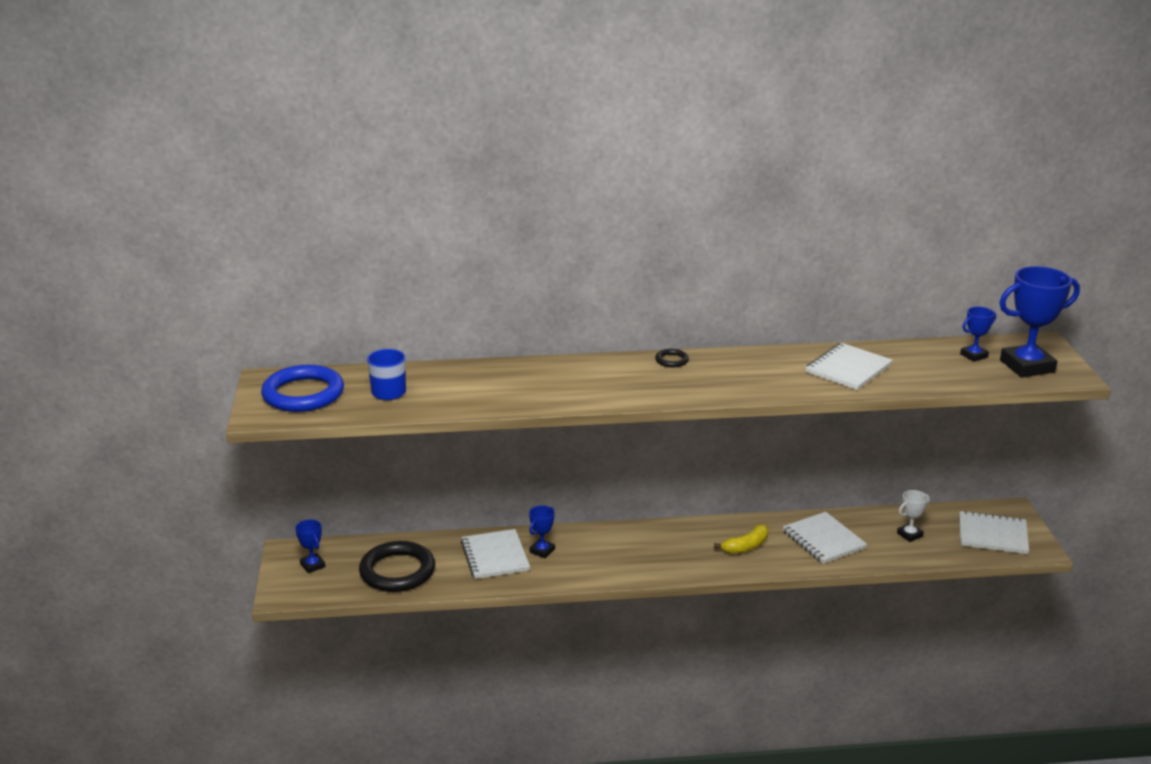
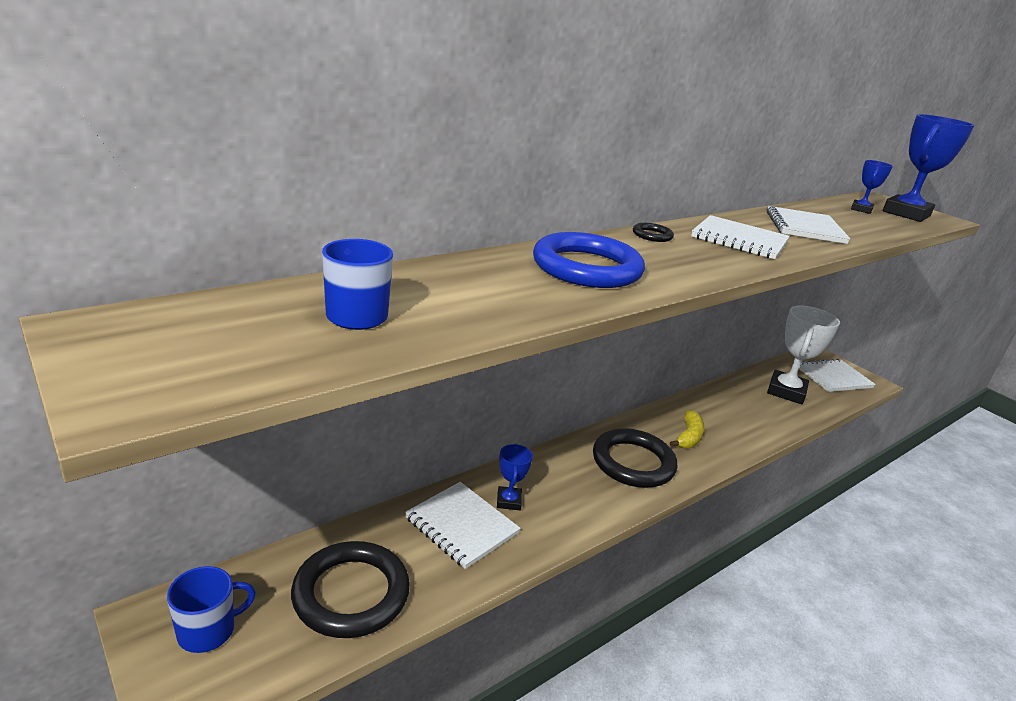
camera: 35 degrees left, 0 degrees up
(303, 394) = (196, 343): blue ring -> blue ring (587, 268)
(312, 565) = (208, 631): blue trophy -> blue mug
(670, 552) = (633, 463): none -> black ring
(823, 540) = (737, 413): white notebook -> white notebook (739, 240)
(909, 535) = (786, 391): white trophy -> white trophy, size x1.99

